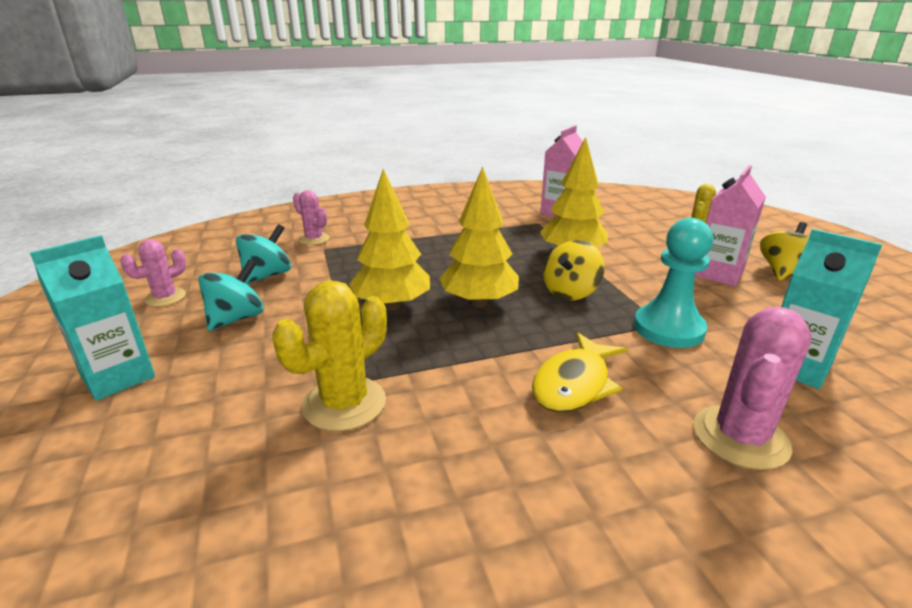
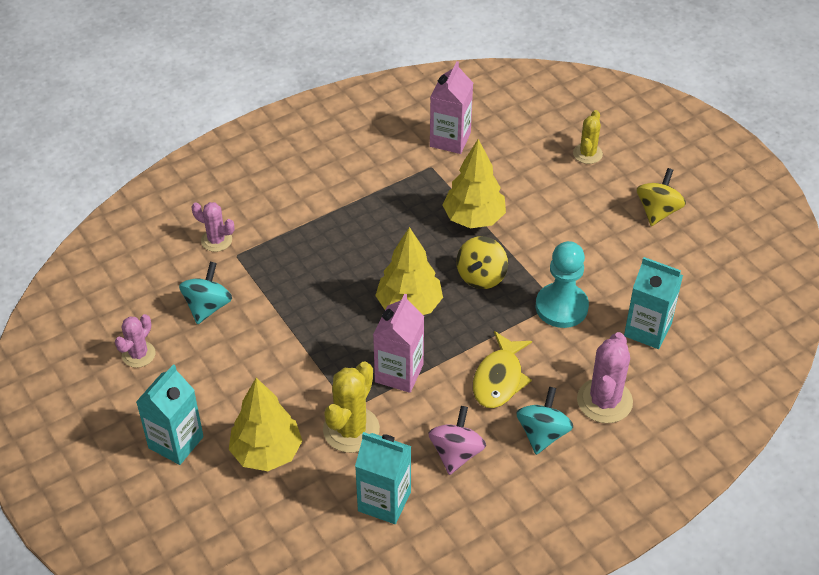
camera: 15 degrees left, 20 degrees up
(236, 318) = (219, 366): turquoise spinning top -> turquoise spinning top (542, 434)
(336, 511) = (384, 501): none -> turquoise carton
(392, 306) = (339, 324): yellow tree -> yellow tree (266, 453)
(484, 463) = (456, 453): none -> pink spinning top
(718, 274) = (603, 224): pink carton -> pink carton (399, 373)

